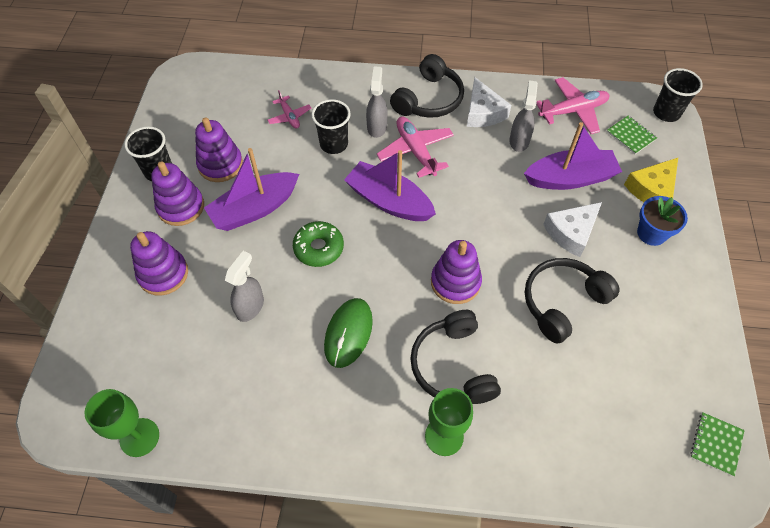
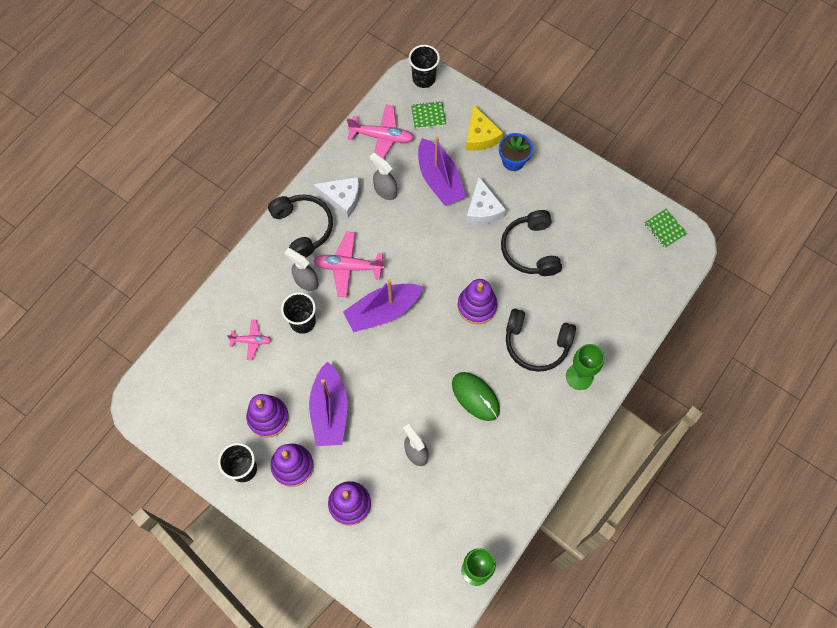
camera: 60 degrees left, 10 degrees up
(318, 248) = (394, 382): green donut -> none
(570, 178) = (439, 180): purple boat -> purple boat turned 135 degrees clockwise
(573, 111) = (382, 137): pink plane -> pink plane turned 90 degrees clockwise

